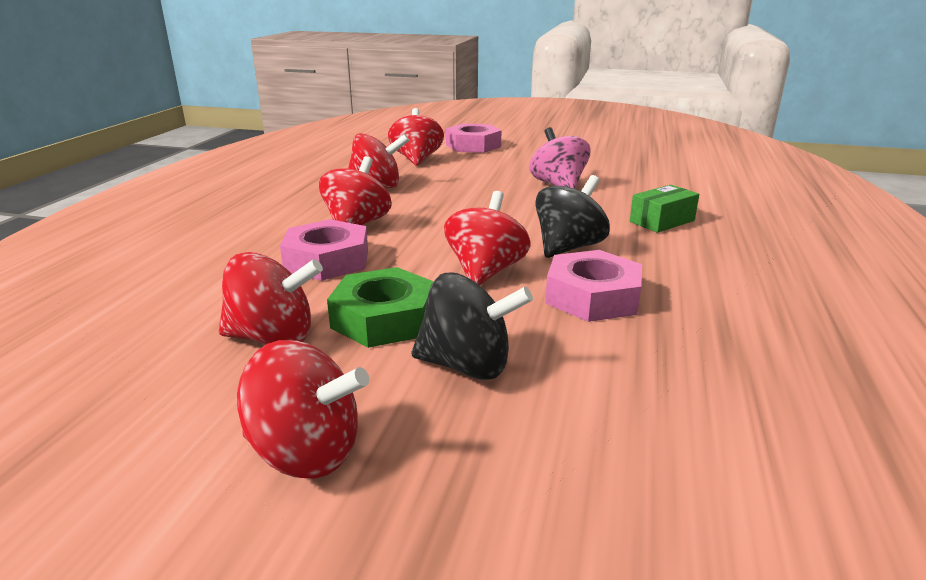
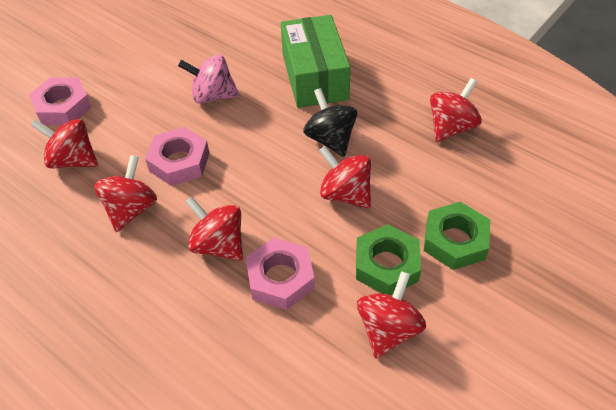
camera: 65 degrees left, 25 degrees up
(306, 453) = (509, 329): red spinning top -> red spinning top (451, 127)
(467, 366) = (455, 241): black spinning top -> green nut
(592, 297) = (402, 158): pink nut -> pink nut (179, 162)
(662, 221) = (314, 76): green box -> green box, size x2.03

